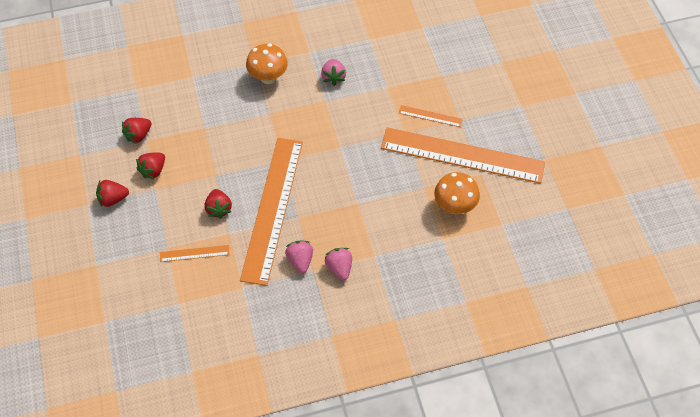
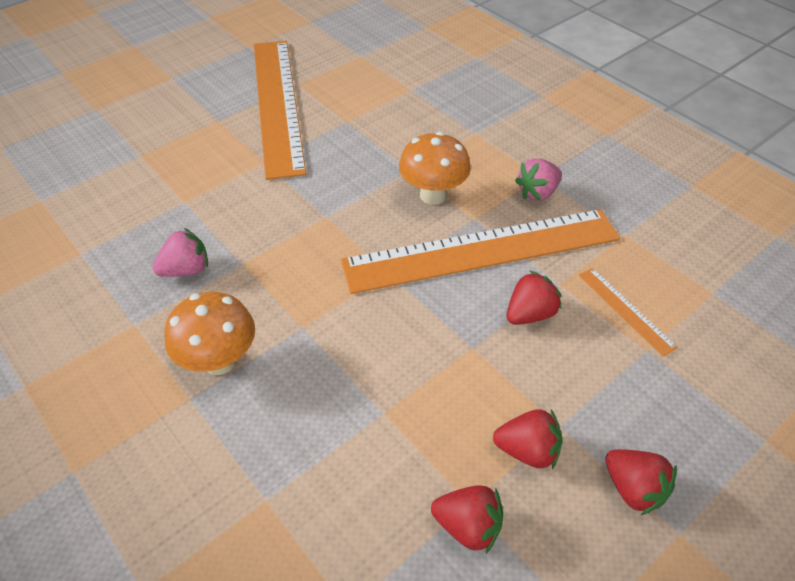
camera: 115 degrees left, 10 degrees down
(339, 268) = (517, 155): pink strawberry -> none
(430, 116) = (223, 146): orange ruler -> none
(454, 206) = (359, 92): orange mushroom -> orange mushroom (433, 195)

